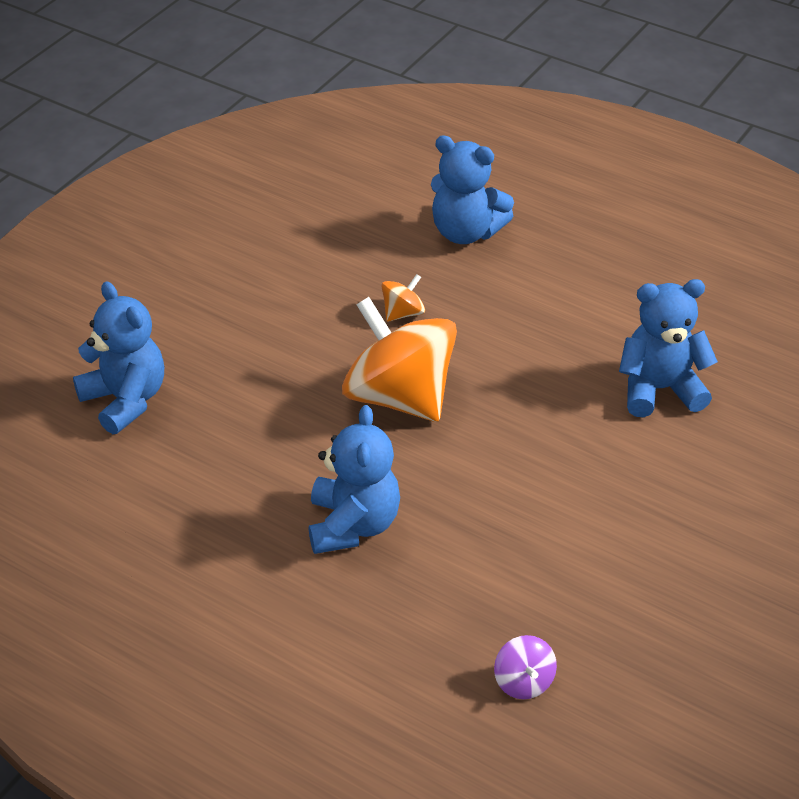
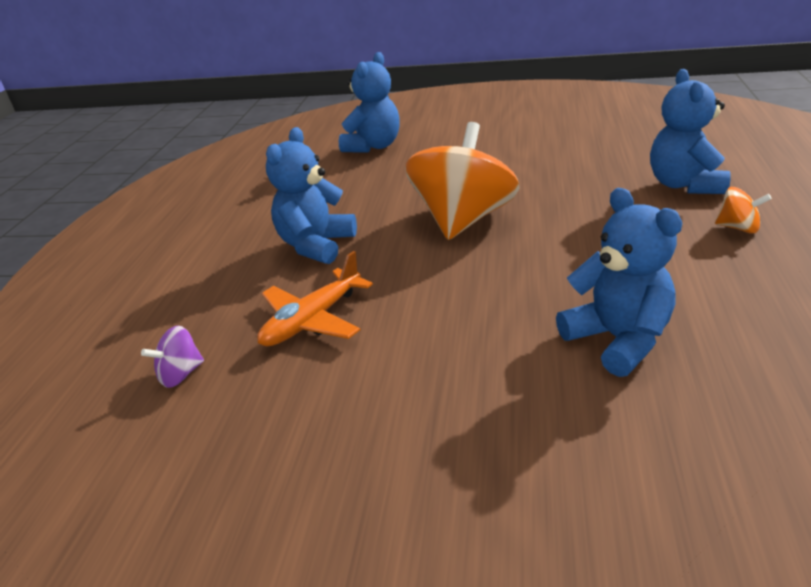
camera: 70 degrees right, 10 degrees down
(353, 525) = (316, 245): blue teddy bear -> blue teddy bear turned 135 degrees clockwise
(403, 313) = (555, 192): orange spinning top -> orange spinning top (738, 228)
(501, 564) = (312, 320): none -> orange plane

